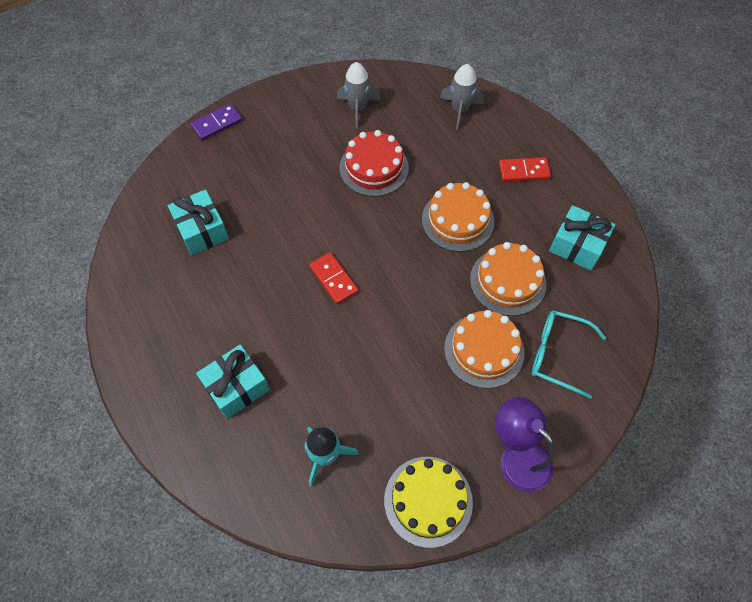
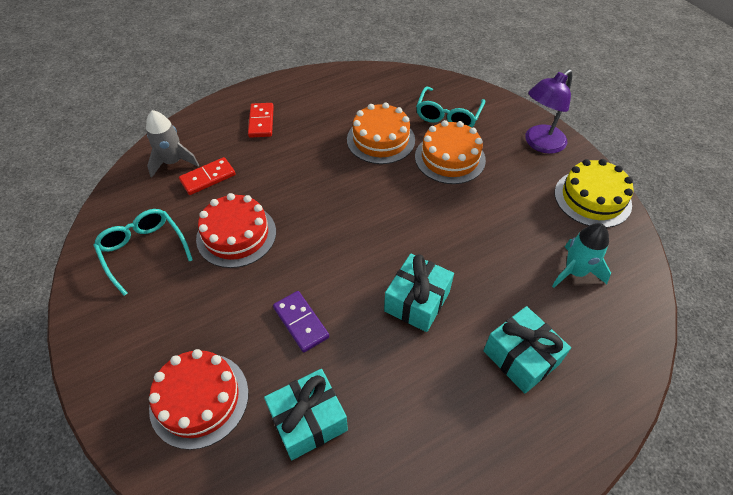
camera: 90 degrees left, 10 degrees down
(217, 124) = (121, 420): purple domino -> purple domino (301, 322)
(226, 164) = (199, 399): none -> red cake
(333, 279) = (381, 270): red domino -> red domino (208, 178)
(358, 108) = (143, 251): grey rocket -> turquoise glasses
(457, 220) = (313, 169): orange cake -> none
(577, 246) = (345, 96): turquoise gift -> turquoise gift (417, 301)

